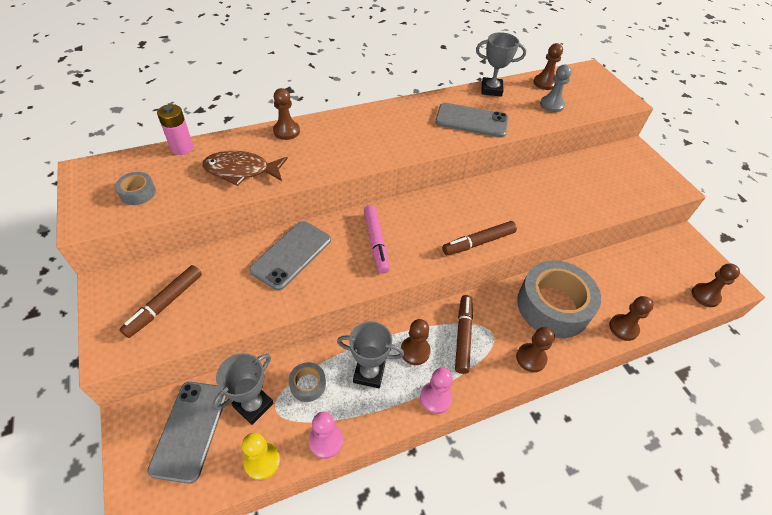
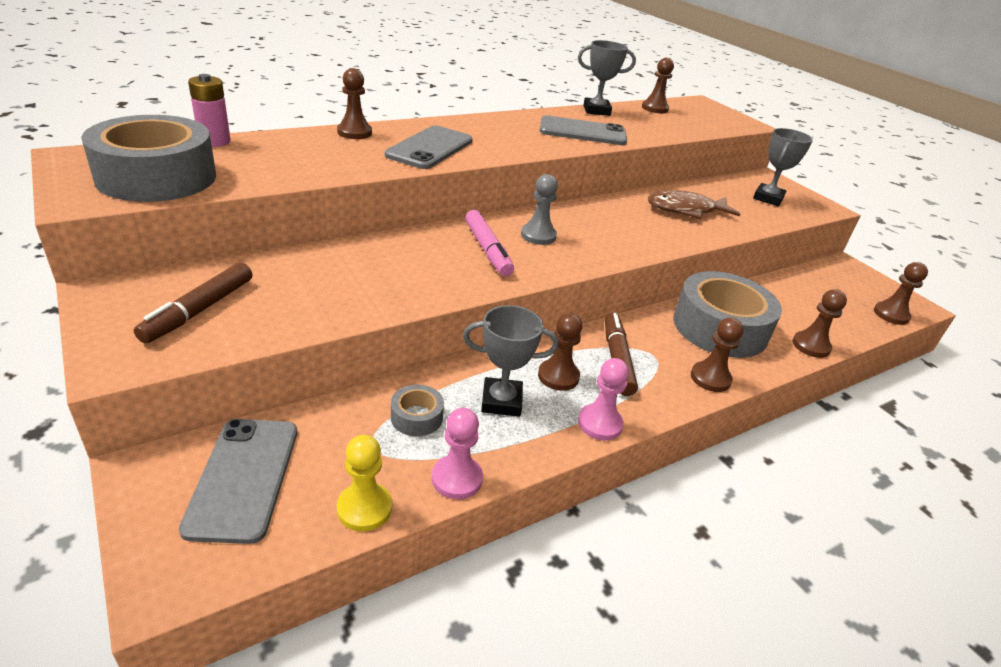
camera: 10 degrees left, 15 degrees down
(138, 193) = (157, 177): grey tape -> grey tape, size x2.33
(241, 171) = (301, 162): brown fish -> brown fish (686, 210)
(253, 405) = (339, 443): grey trophy -> grey trophy (768, 198)
(291, 255) = (376, 261): grey phone -> grey phone (430, 148)
(478, 242) = (617, 250): brown marker -> none
(551, 105) = (669, 124): grey pawn -> grey pawn (538, 236)

